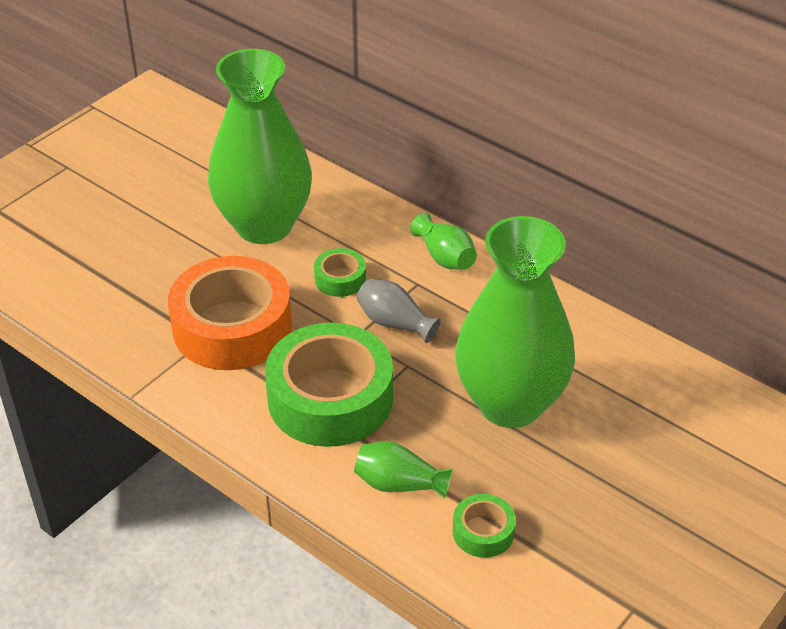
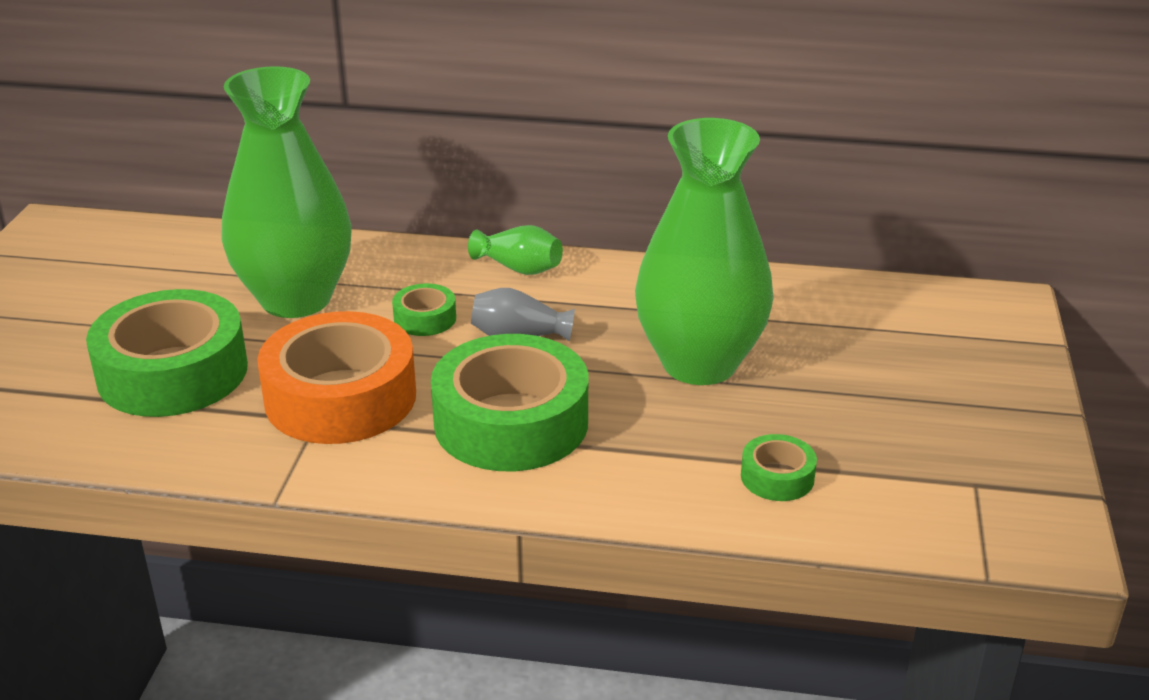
camera: 30 degrees left, 10 degrees down
(141, 260) = (173, 372): none -> green tape
(399, 484) = (654, 469): green vase -> none

